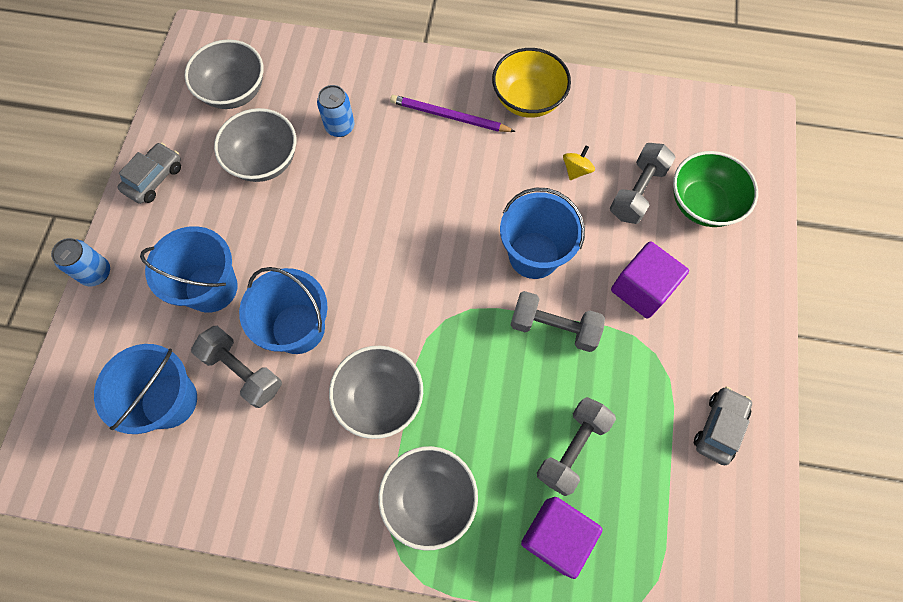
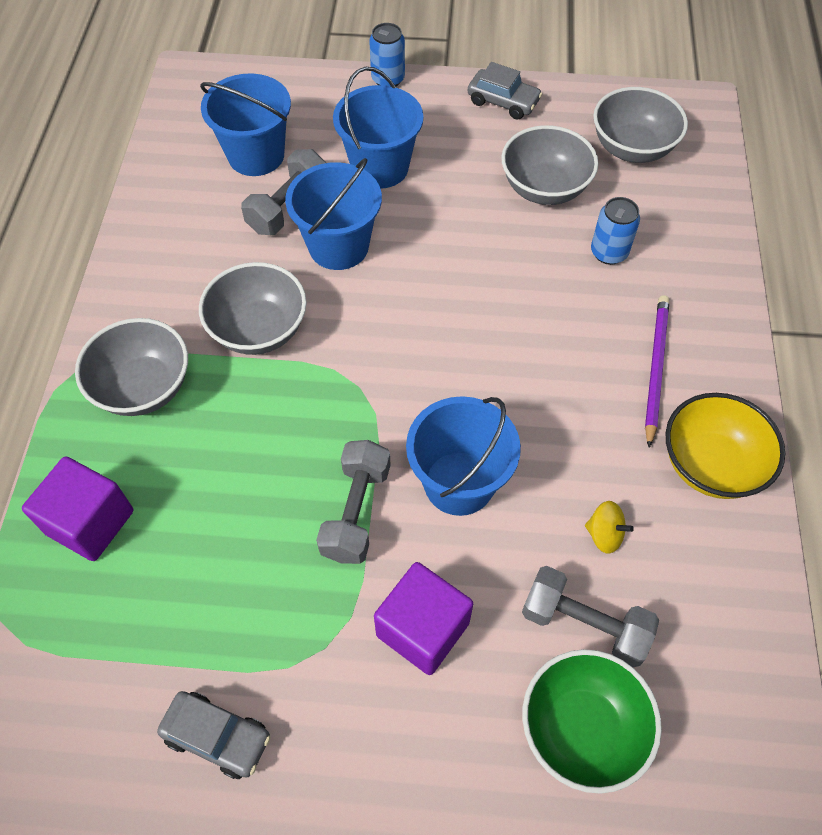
camera: 85 degrees right, 10 degrees down
(572, 448) = (194, 538): grey dumbbell -> none

